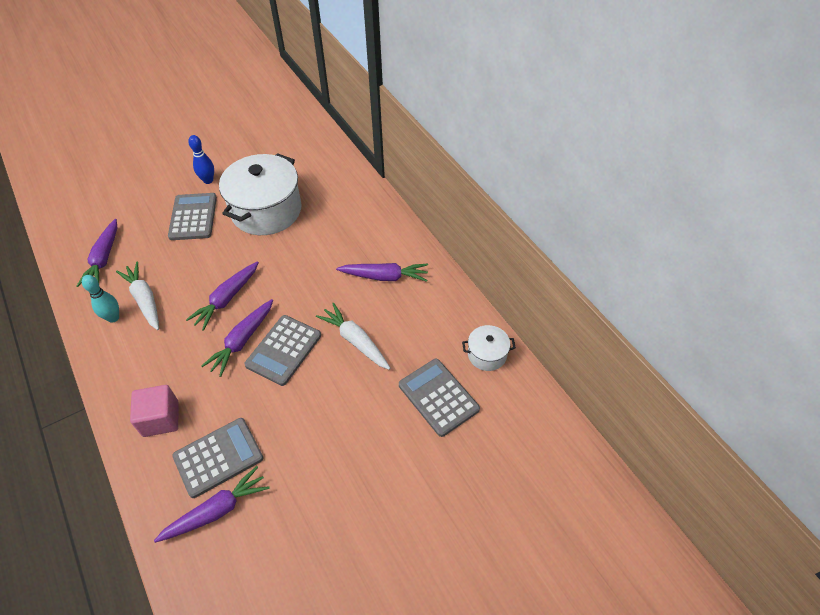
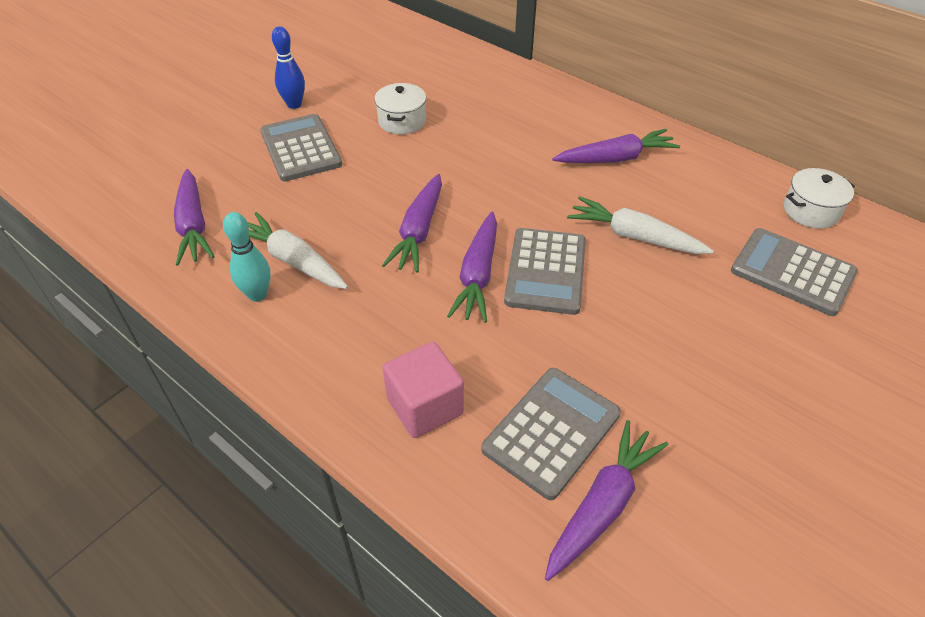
camera: 20 degrees left, 5 degrees down
(266, 210) = (402, 121): white pot -> white pot, size x0.47

